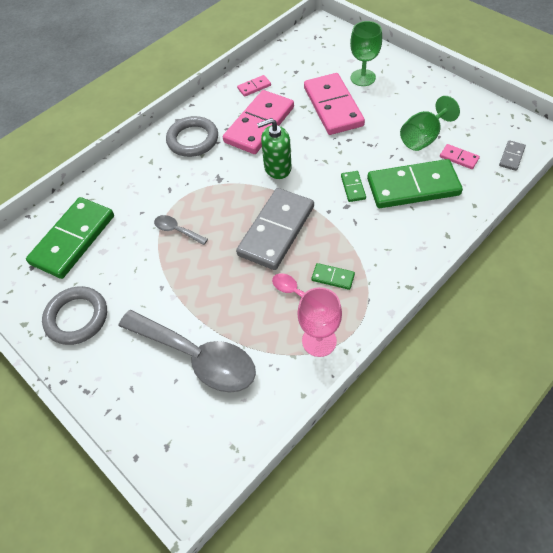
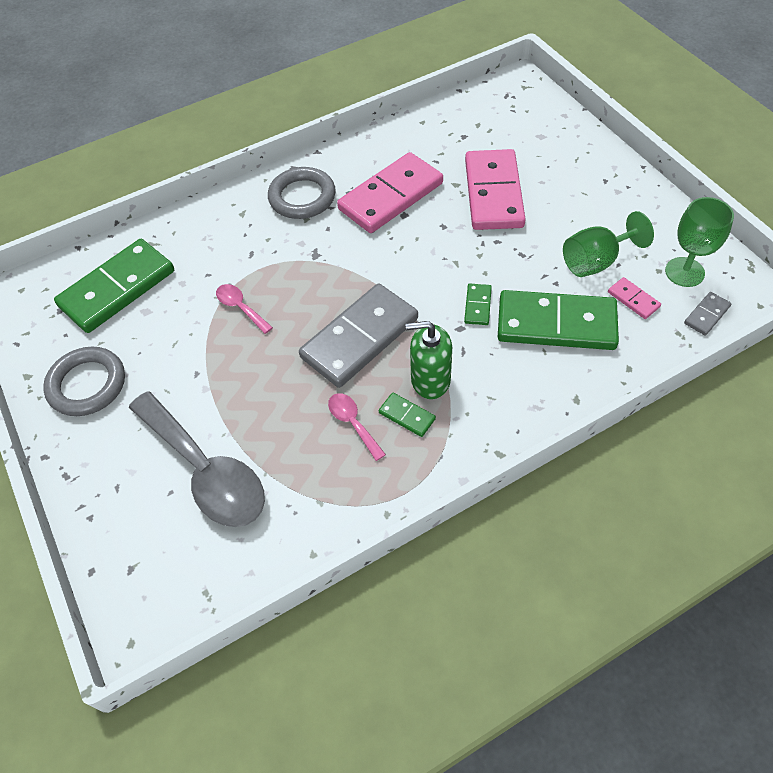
camera: 15 degrees right, 0 degrees up
(177, 230) = (241, 307): grey spoon -> pink spoon
(254, 87) = (403, 146): pink domino -> none
(277, 168) = (392, 257): green soap dispenser -> green soap dispenser (430, 380)
(319, 341) = (358, 492): pink goblet -> none
(363, 78) = (547, 163): green goblet -> green goblet (684, 272)

